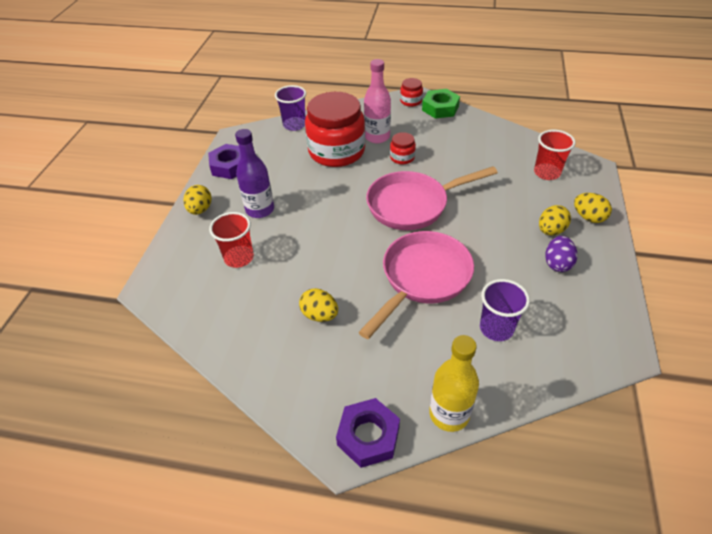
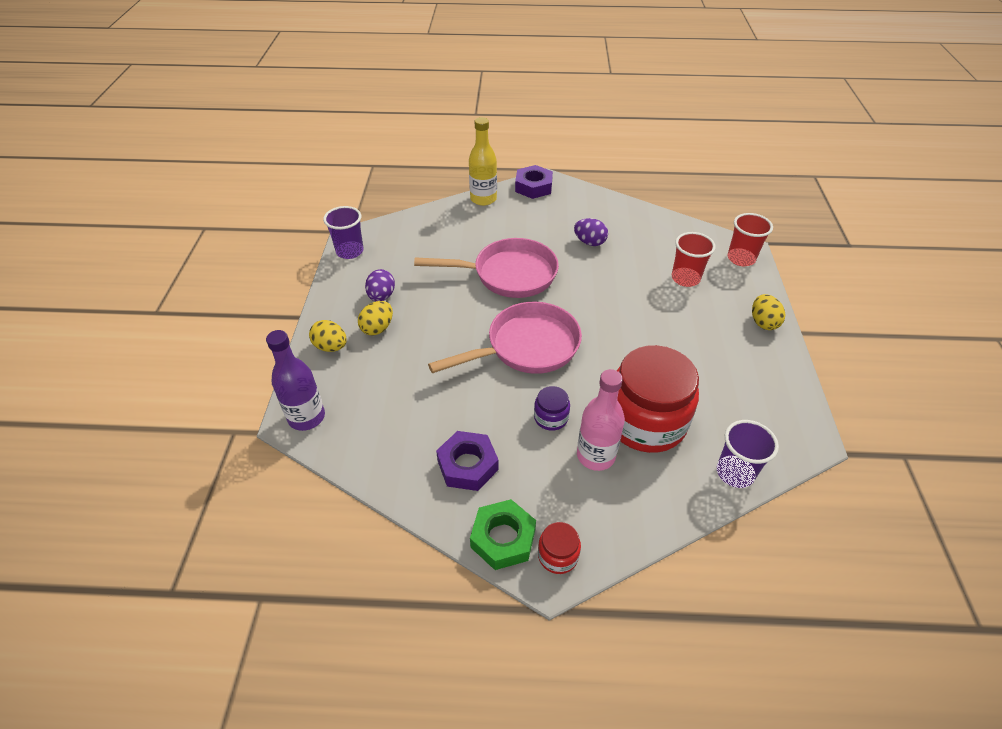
camera: 170 degrees right, 0 degrees up
(230, 166) = (776, 384): purple nut -> purple nut (467, 465)
(260, 210) = (697, 327): purple bottle -> purple bottle (306, 417)
(320, 315) = (589, 242): yellow egg -> purple egg
(402, 157) = (551, 417): red jar -> purple jar
(422, 278) = (508, 274): pink pan -> pink pan turned 120 degrees counterclockwise
(496, 328) = (446, 244): purple cup -> purple cup (350, 251)
(547, 173) = (358, 406): red cup -> red cup (741, 258)

